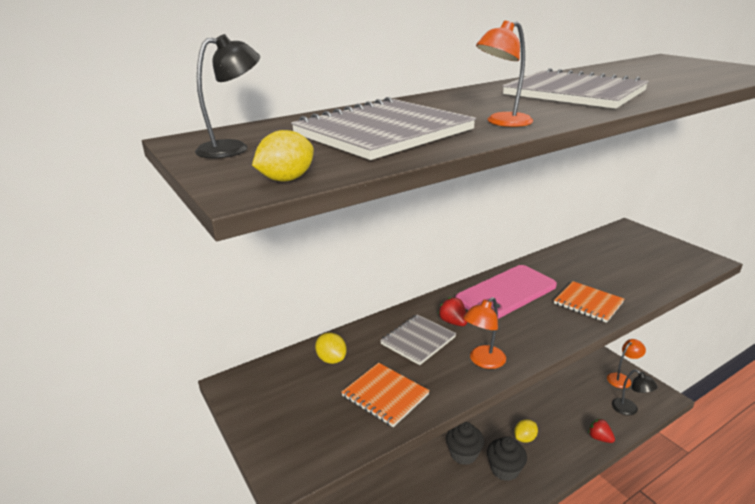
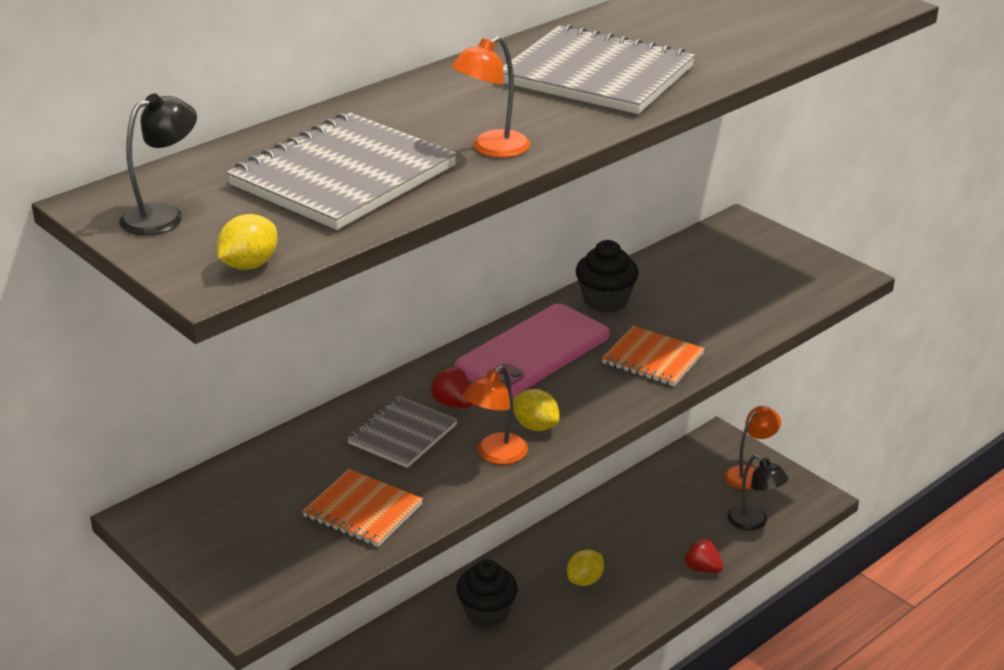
camera: 10 degrees left, 5 degrees up
(331, 359) = (279, 471): yellow lemon -> yellow lemon (535, 426)
(504, 469) = (552, 627): black cupcake -> black cupcake (605, 300)

